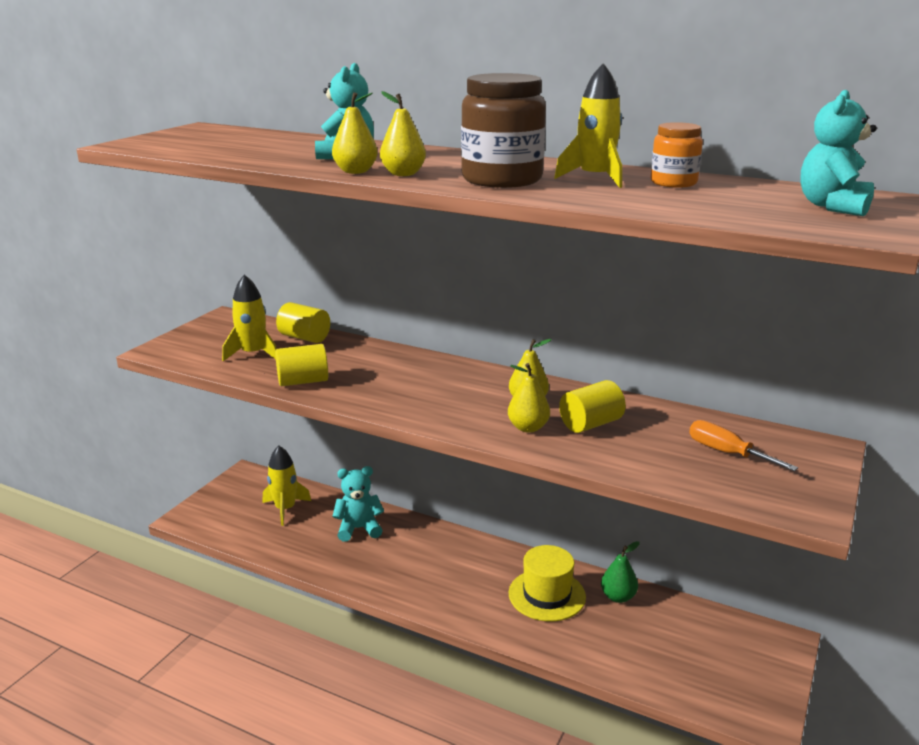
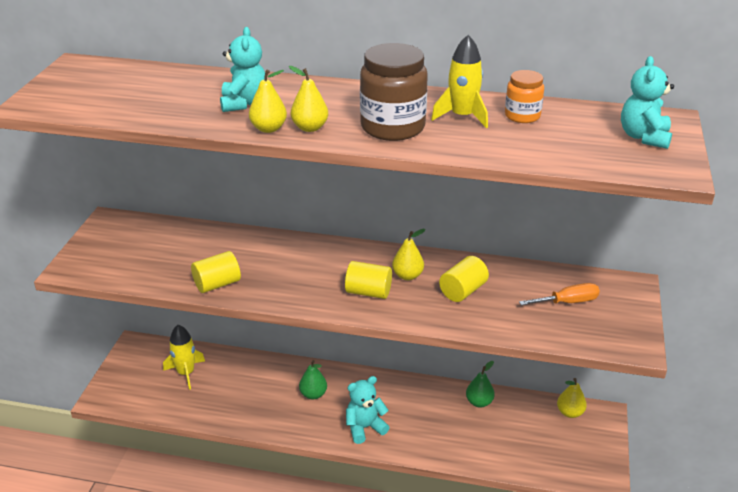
camera: 15 degrees left, 10 degrees up
(253, 354) = (158, 260): yellow rocket -> none
(304, 337) = (193, 234): yellow cylinder -> yellow cylinder (368, 292)
(359, 529) = (256, 380): turquoise teddy bear -> turquoise teddy bear (365, 427)
(417, 554) = (313, 394): none -> green pear
(528, 428) = (417, 302): yellow pear -> yellow pear (570, 412)
(547, 595) = (426, 411): yellow hat -> none
(727, 453) = (568, 302): orange screwdriver -> orange screwdriver turned 135 degrees clockwise

